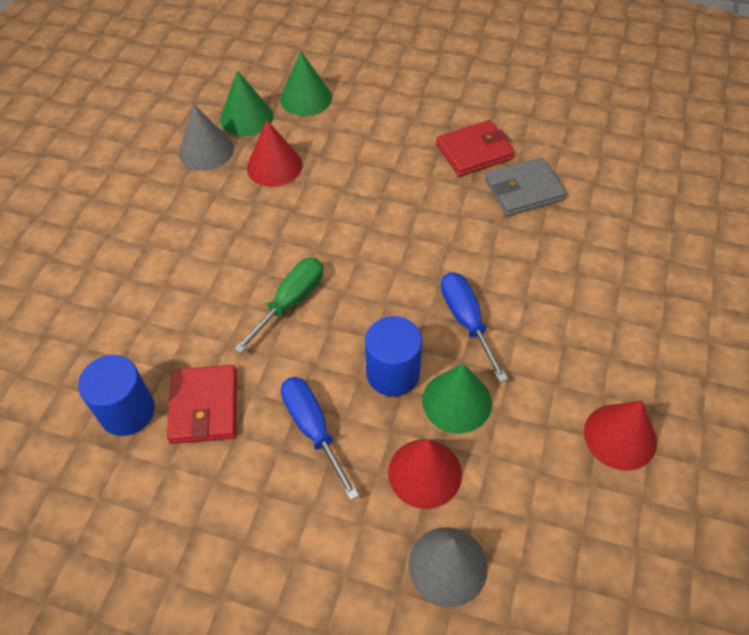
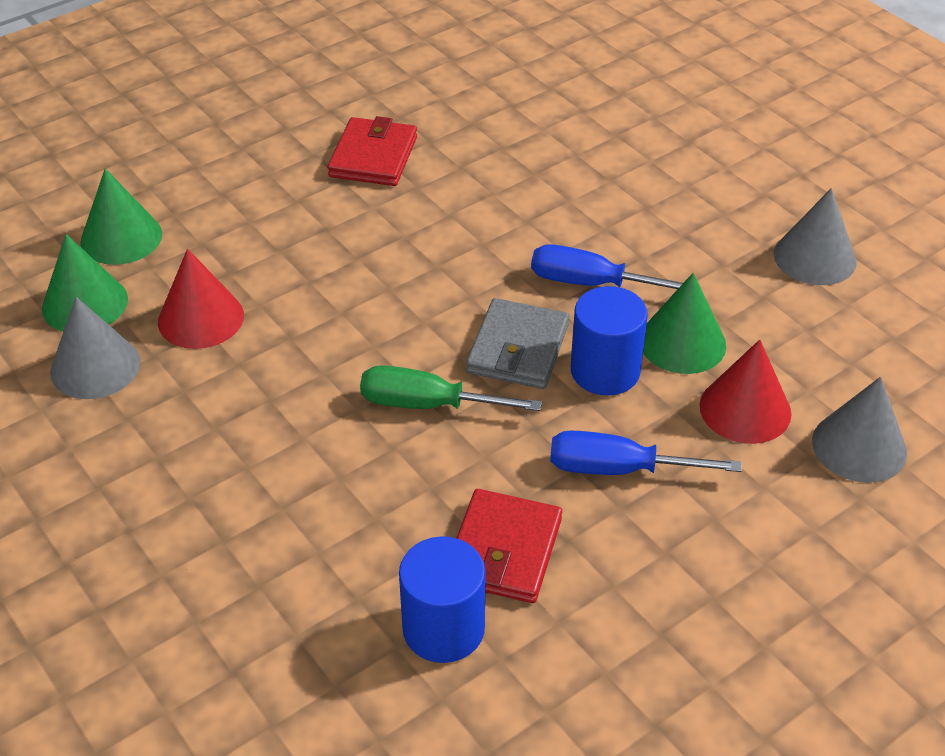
camera: 55 degrees left, 10 degrees down
(204, 406) = (504, 550): red wallet -> red wallet turned 75 degrees clockwise
(290, 302) = (427, 404): green screwdriver -> green screwdriver turned 60 degrees counterclockwise
(523, 190) = (467, 153): grey wallet -> grey wallet (518, 349)
(620, 436) = (814, 257): red cone -> grey cone

